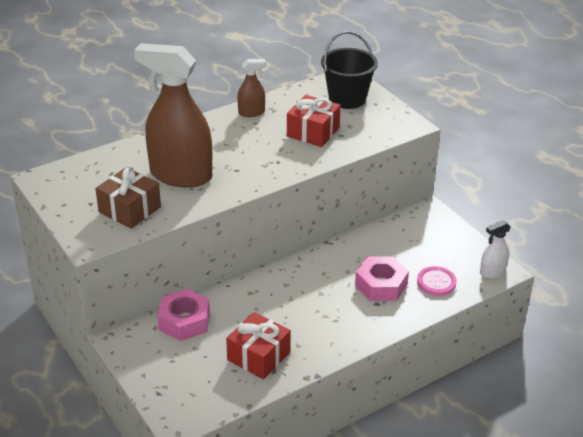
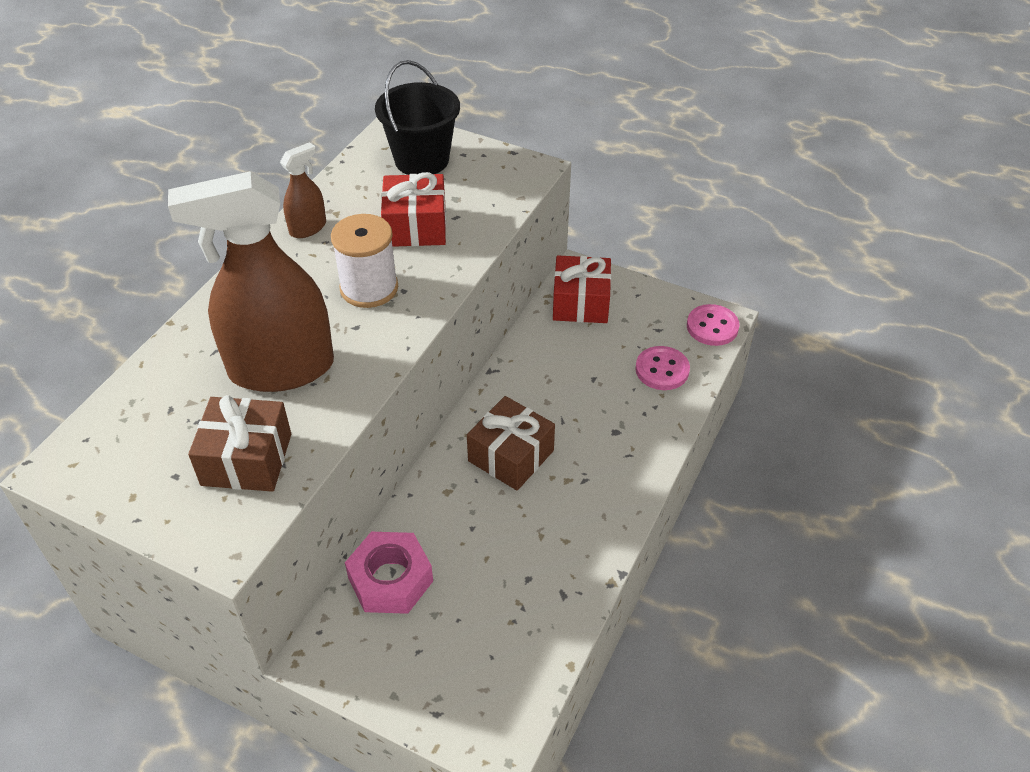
camera: 30 degrees left, 10 degrees up
(258, 356) = (528, 583): red gift -> red gift (581, 303)
(259, 154) = (369, 288): none -> white spool
(302, 290) = (511, 456): none -> brown gift
(381, 285) = (601, 403): pink nut -> none
(492, 272) = (712, 327): white spray bottle -> pink button

